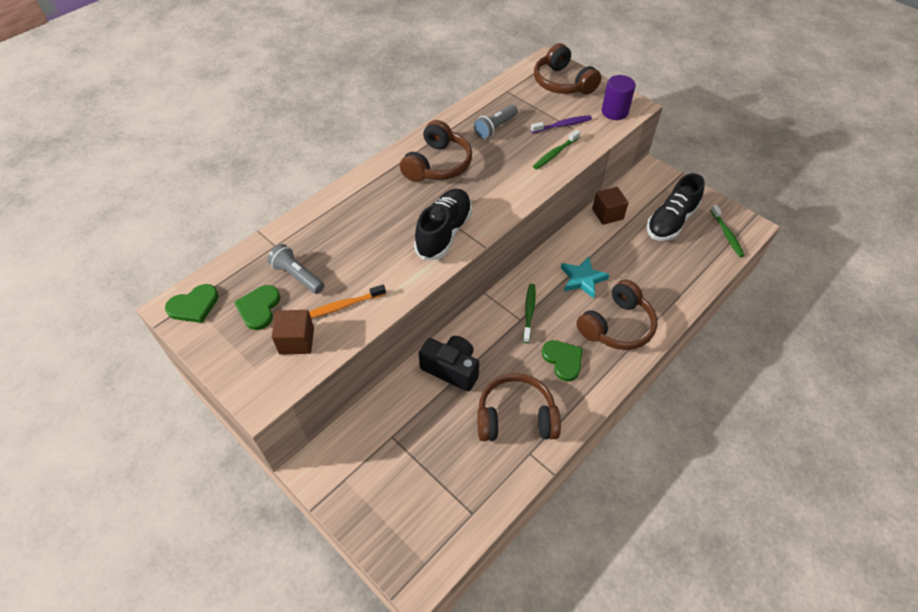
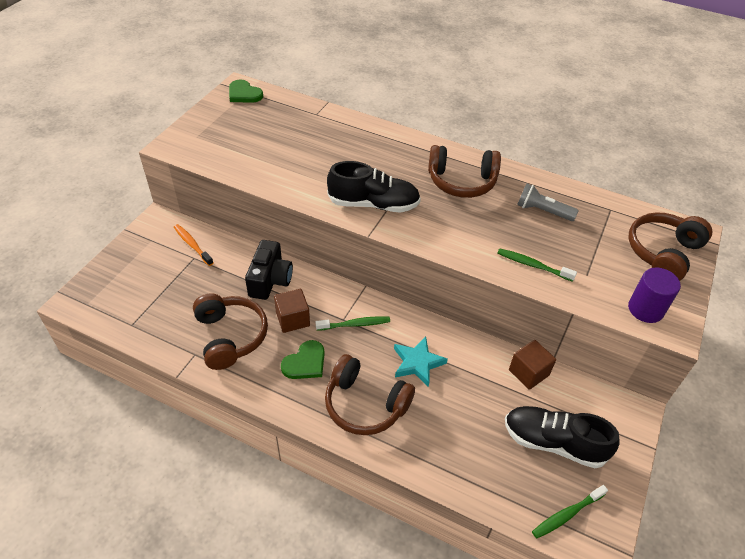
camera: 70 degrees right, 5 degrees down
(259, 308) = (251, 123): green heart -> none
(296, 341) = (226, 149): brown cube -> brown cube (293, 319)
(297, 276) = (289, 133): grey flashlight -> none
(345, 305) = (268, 165): orange toothbrush -> orange toothbrush (192, 245)
(562, 125) = (585, 264): purple toothbrush -> none

